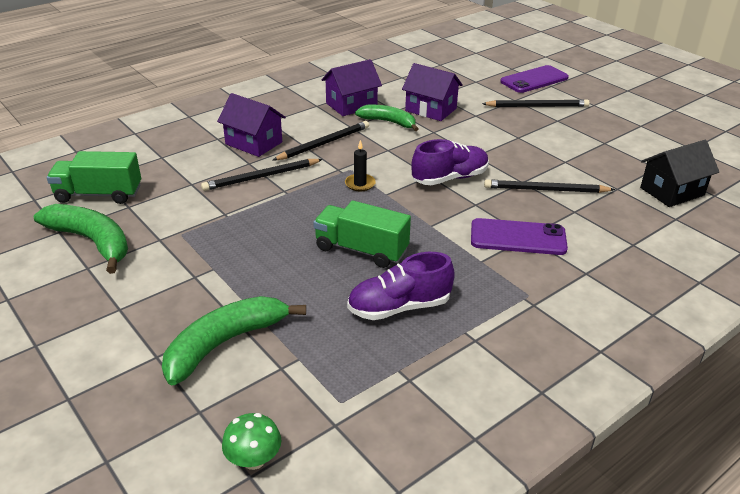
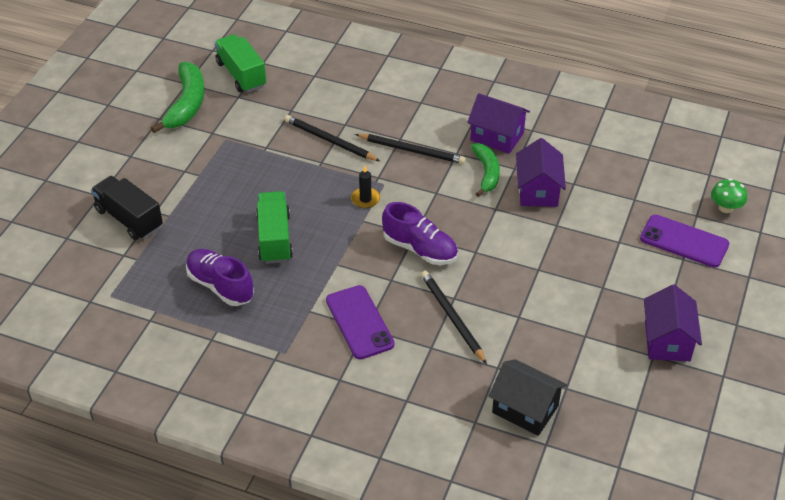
camera: 60 degrees right, 10 degrees up
(225, 343) = (129, 219): green banana -> black truck
(254, 143) = (377, 111): purple house -> purple house (667, 341)
(254, 459) = (44, 278): green mushroom -> green mushroom (725, 208)
(537, 106) = (620, 262): black pencil -> none

